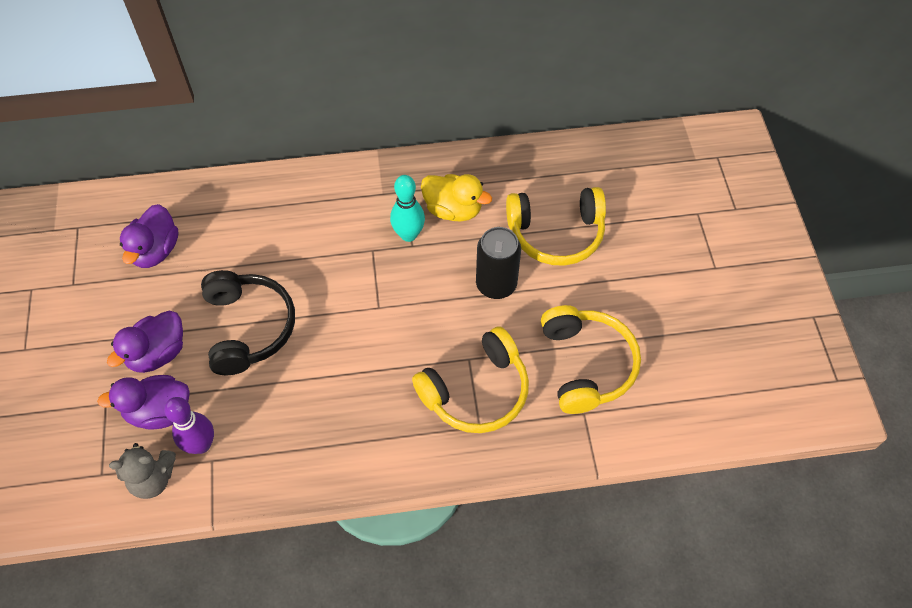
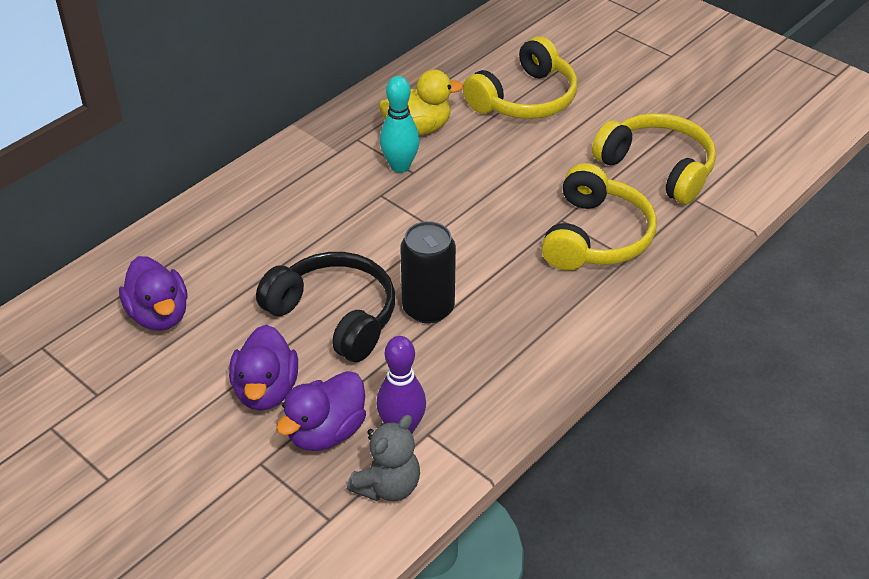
camera: 40 degrees left, 15 degrees down
(496, 284) = (519, 158): black can -> black can (428, 308)

